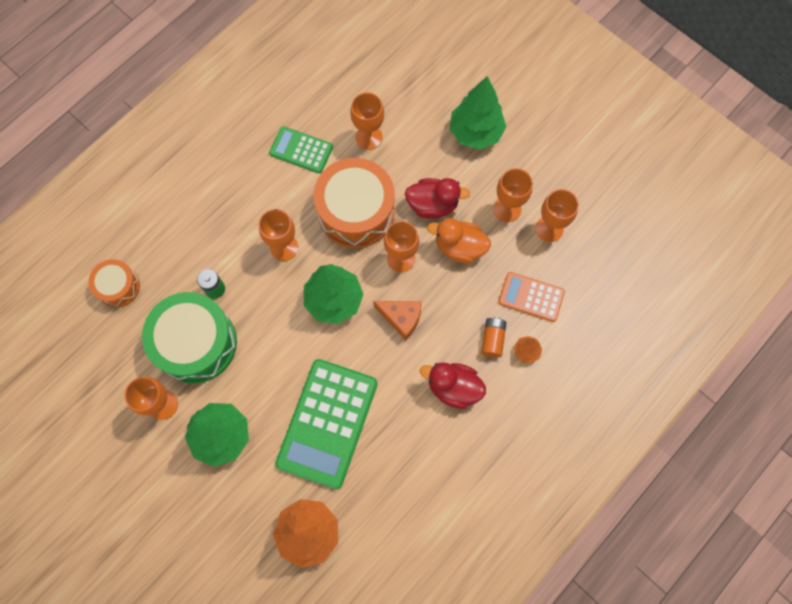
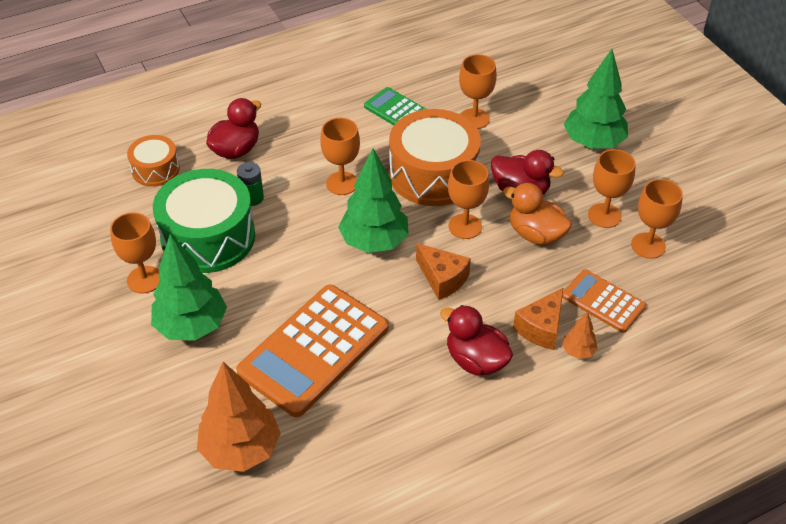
camera: 20 degrees right, 25 degrees down
(178, 241) = (236, 150): none -> red duck
(327, 423) = (314, 350): green calculator -> orange calculator
(492, 339) = (541, 328): orange battery -> orange cheese

